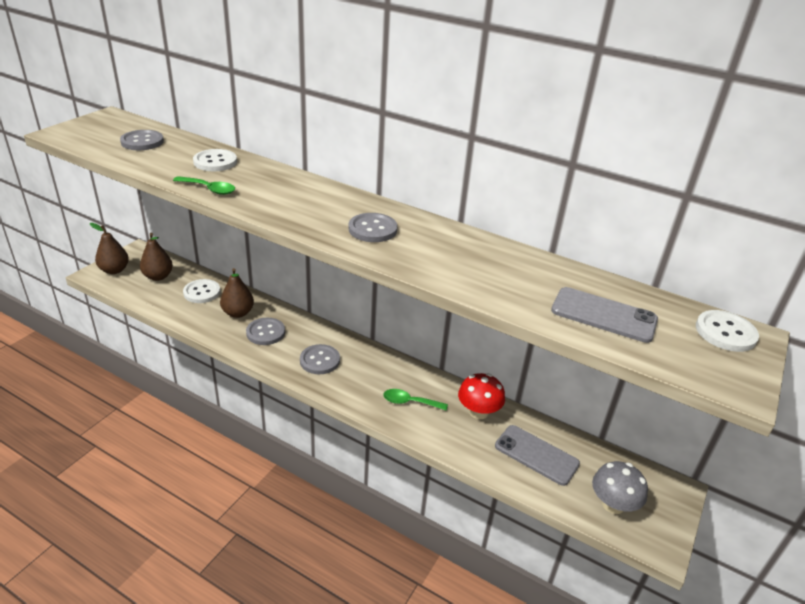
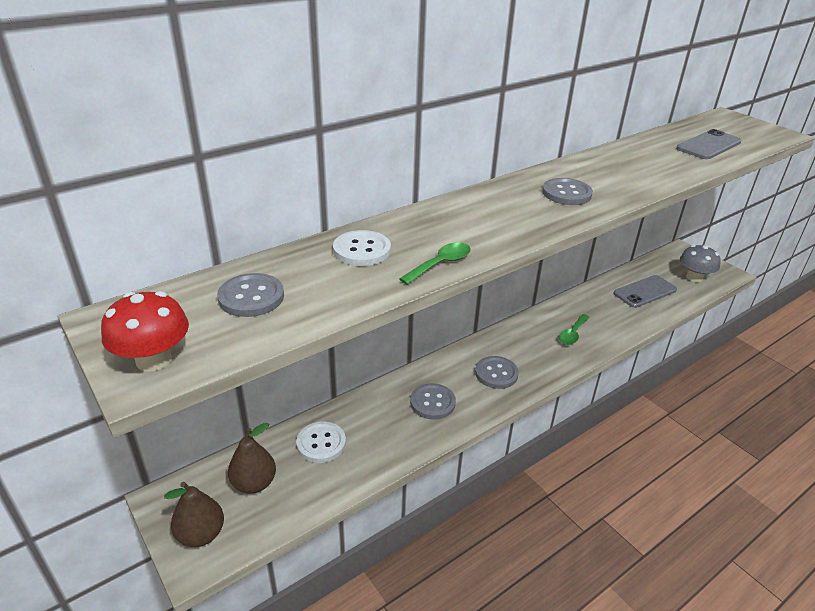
camera: 65 degrees left, 0 degrees up
(238, 313) = (384, 418): brown pear -> none
(478, 412) = (592, 302): red mushroom -> red mushroom (153, 359)
(725, 332) = (725, 120): white button -> none

